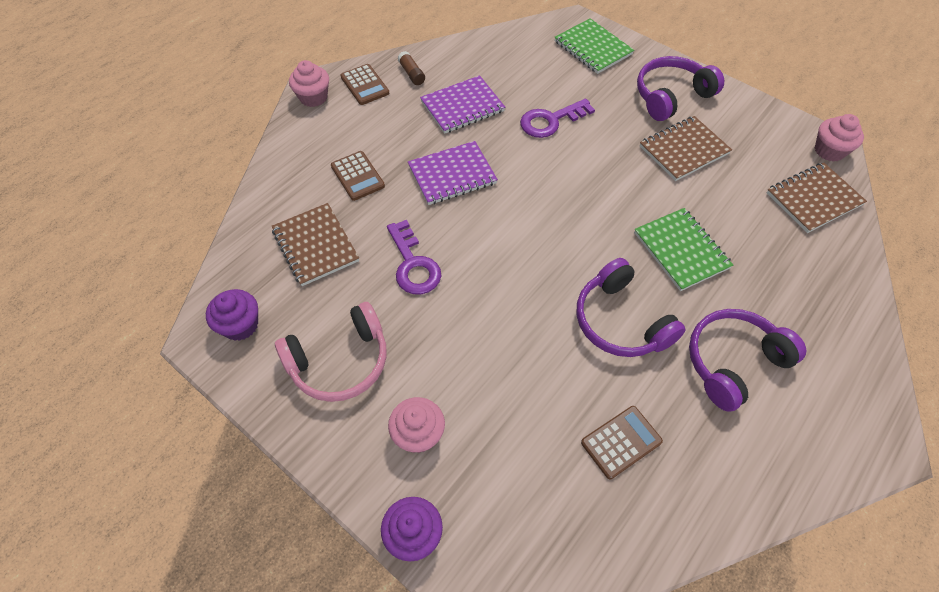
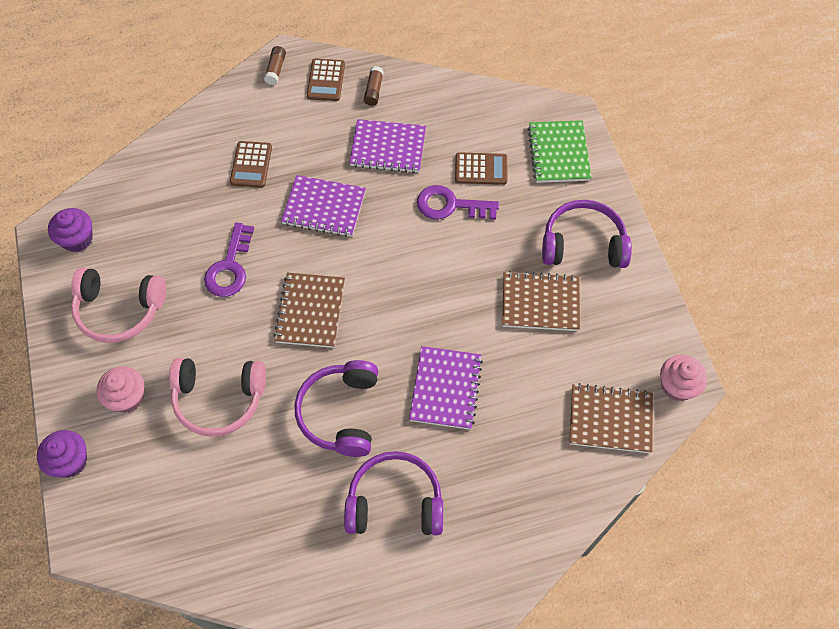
camera: 35 degrees right, 5 degrees up
(313, 97) = (276, 69): pink cupcake -> brown glue stick
(315, 246) = (174, 207): brown notebook -> brown notebook (310, 311)
(506, 378) = (219, 399): none -> pink headphones
(621, 442) = (255, 499): brown calculator -> brown calculator (481, 169)
(681, 250) = (446, 389): green notebook -> purple notebook

